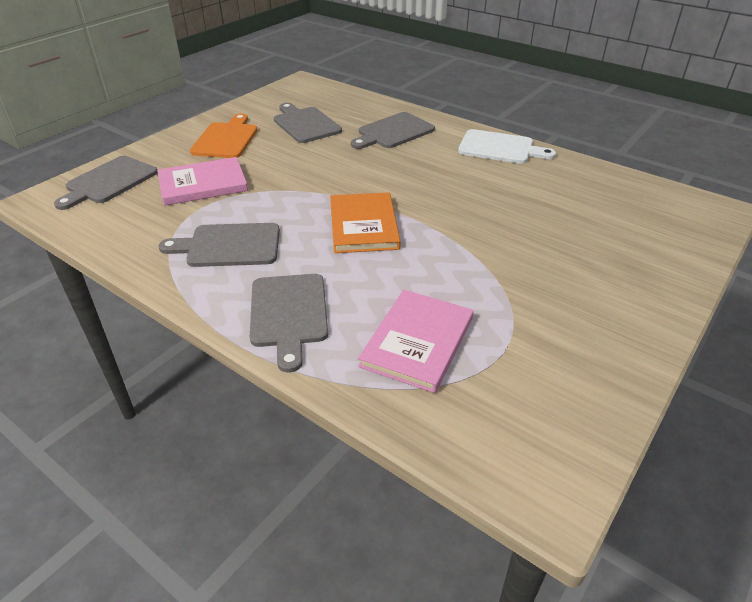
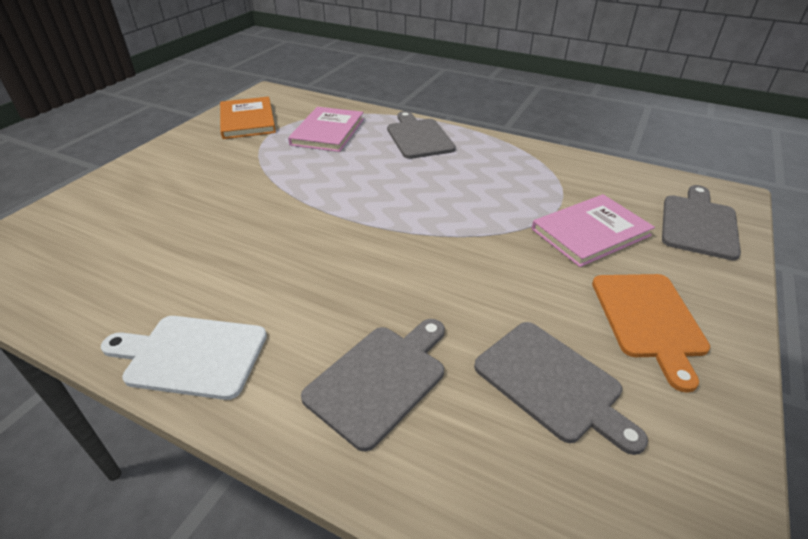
camera: 170 degrees right, 0 degrees up
(229, 246) = (498, 173): grey cutting board -> none
(363, 225) = (385, 203): orange book -> orange book (247, 120)

